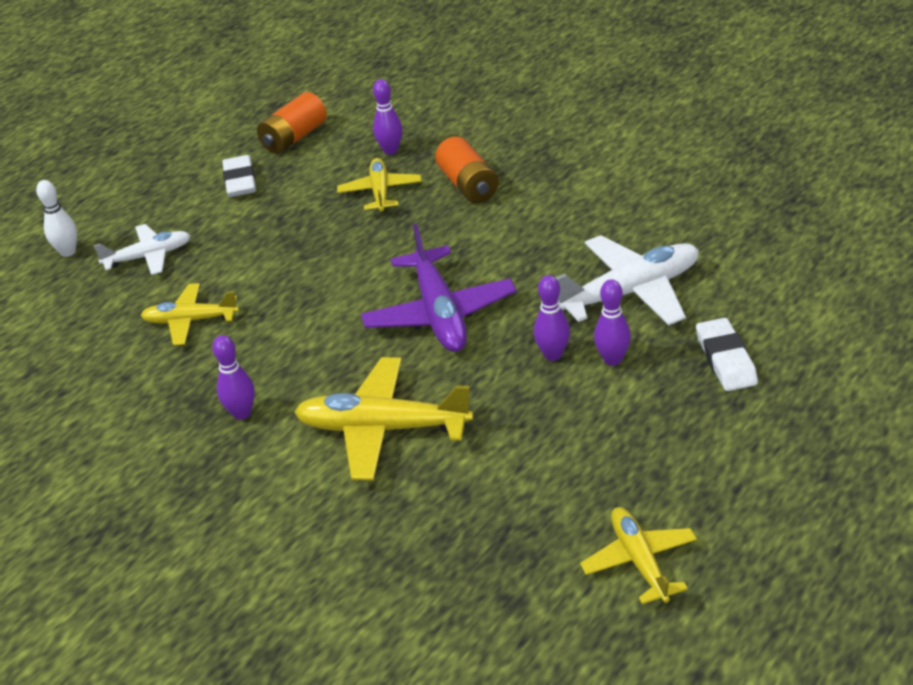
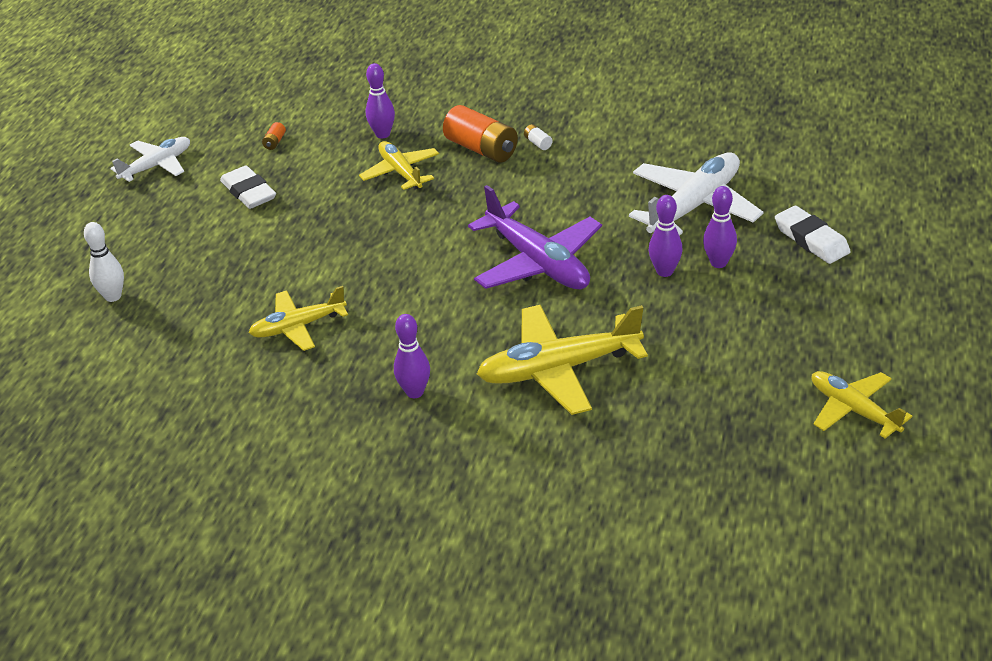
camera: 25 degrees left, 0 degrees up
(149, 256) = (206, 281): white plane -> white plane (157, 166)
(294, 138) = (275, 142): orange battery -> orange battery, size x0.42
(524, 191) = (538, 143): none -> white battery

